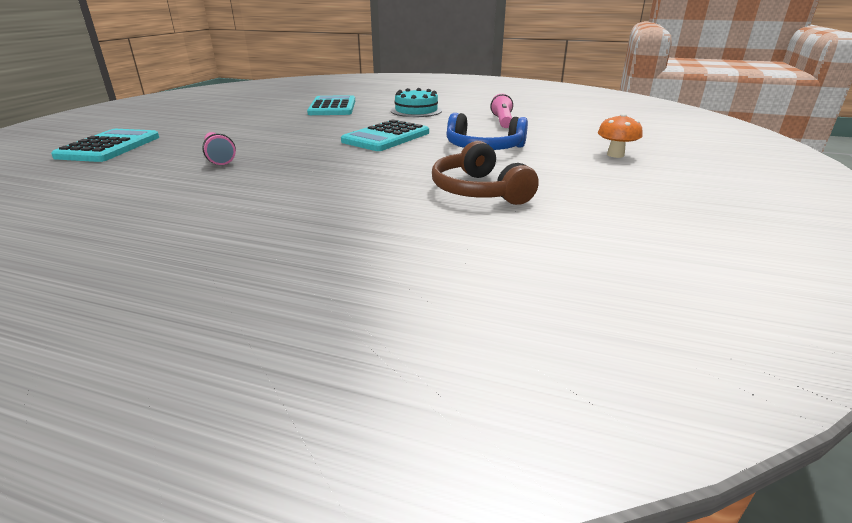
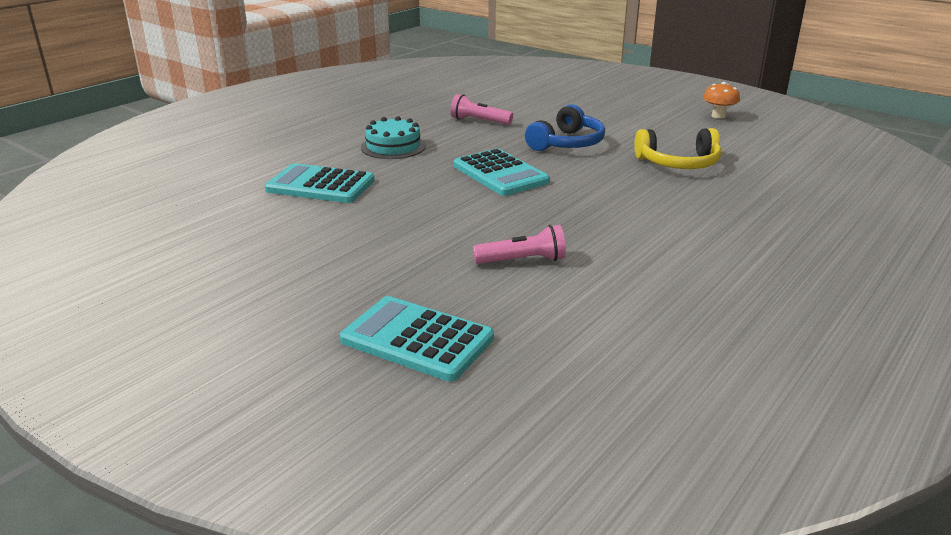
camera: 70 degrees left, 0 degrees up
(478, 191) = (678, 163): brown headphones -> yellow headphones
(615, 155) = (612, 109): orange mushroom -> orange mushroom (718, 116)

